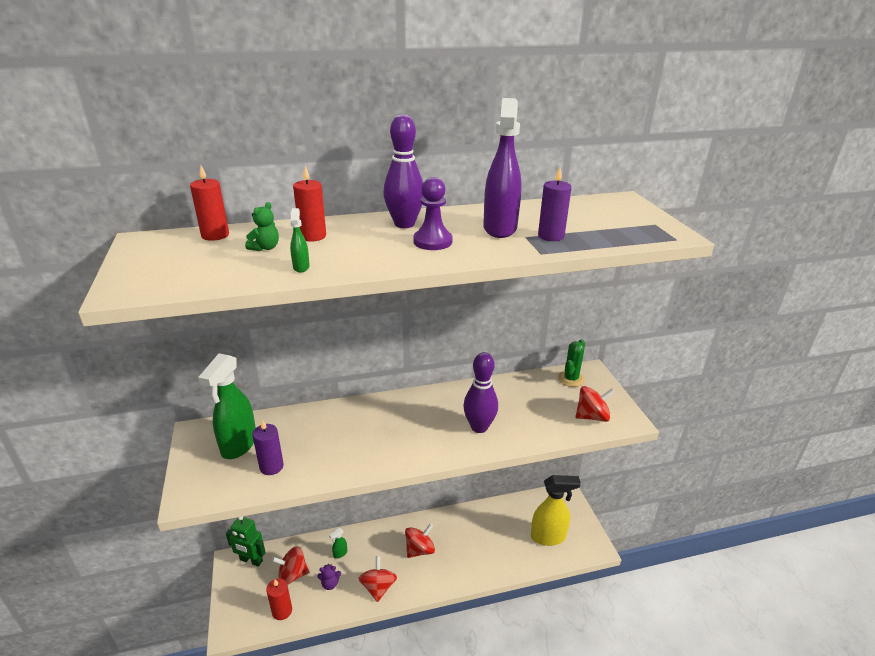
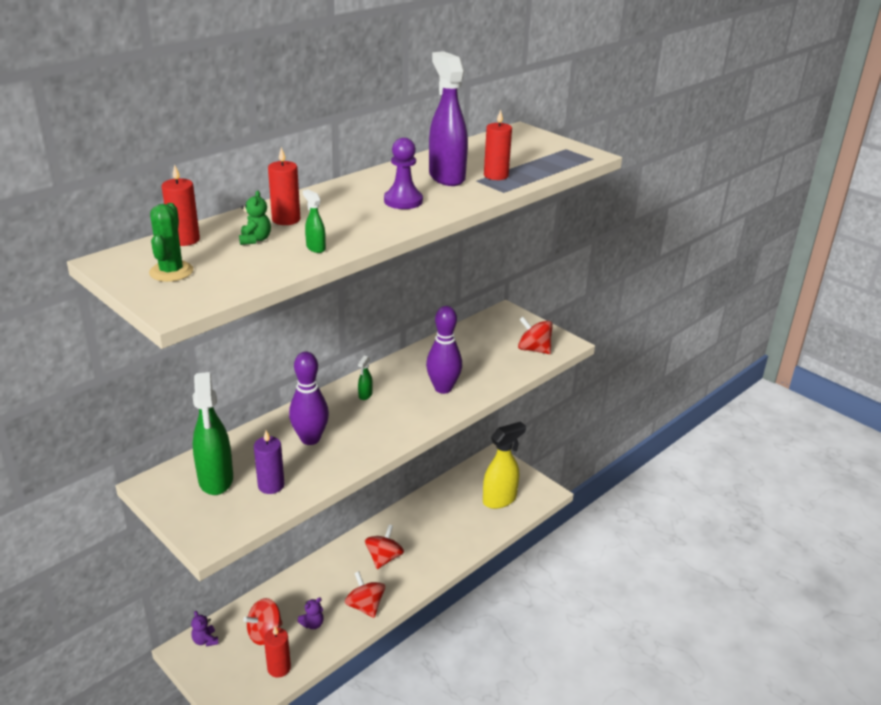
camera: 30 degrees left, 0 degrees up
(251, 560) = (205, 640): green robot -> purple teddy bear
(340, 553) = (302, 594): green spray bottle -> green spray bottle (365, 395)
(404, 224) = (357, 191): purple bowling pin -> purple bowling pin (310, 439)
(551, 236) = (496, 175): purple candle -> red candle
(571, 379) = (493, 323): green cactus -> green cactus (171, 272)
(592, 416) = (534, 349): red spinning top -> red spinning top turned 105 degrees counterclockwise

